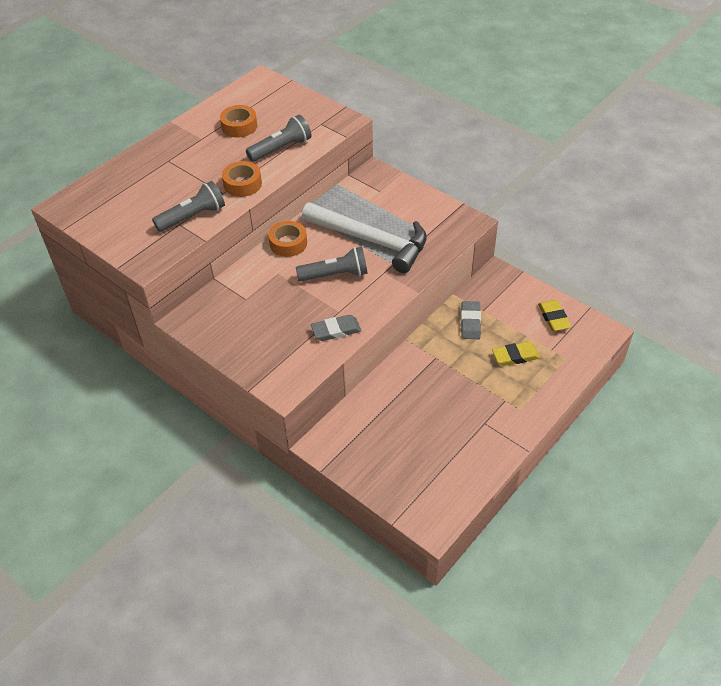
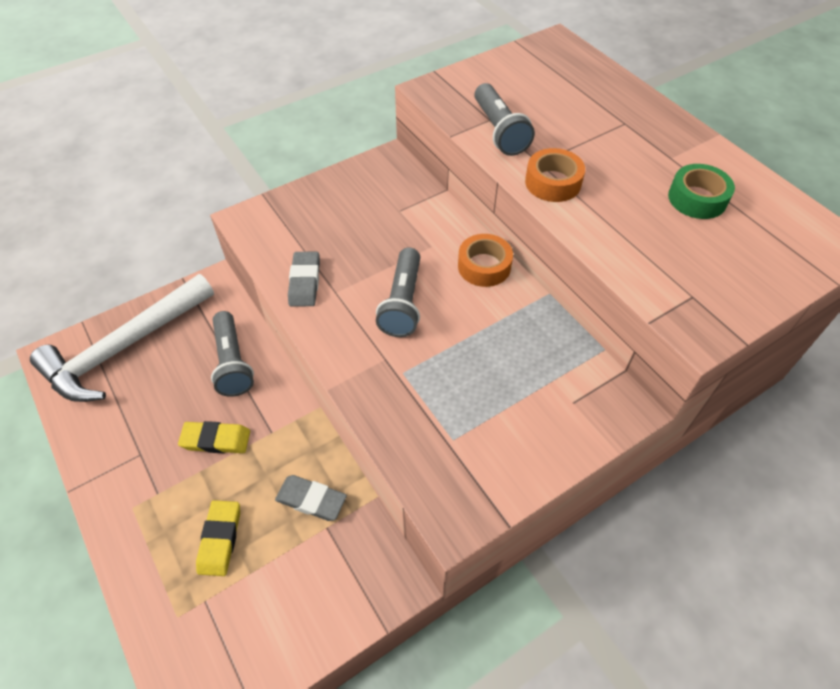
camera: 105 degrees right, 5 degrees up
(239, 126) = (697, 199): orange tape -> green tape
(281, 148) = (629, 235): grey flashlight -> grey flashlight (233, 362)
(371, 241) = (456, 360): white hammer -> white hammer (124, 347)
(553, 318) = (263, 636): yellow eraser -> yellow eraser (216, 440)

